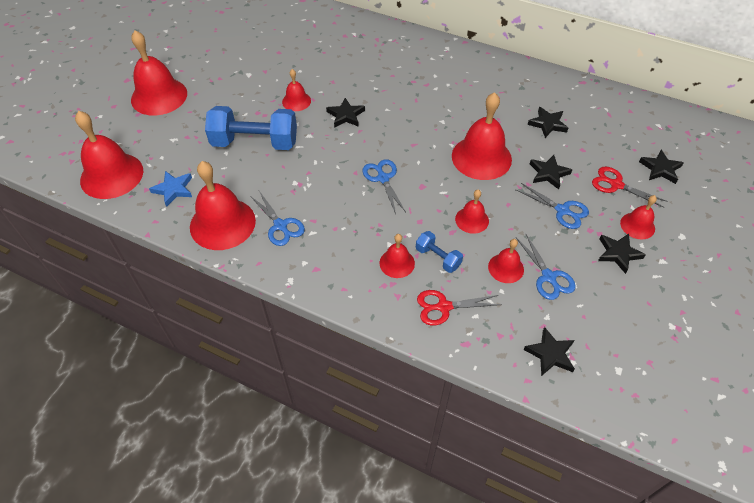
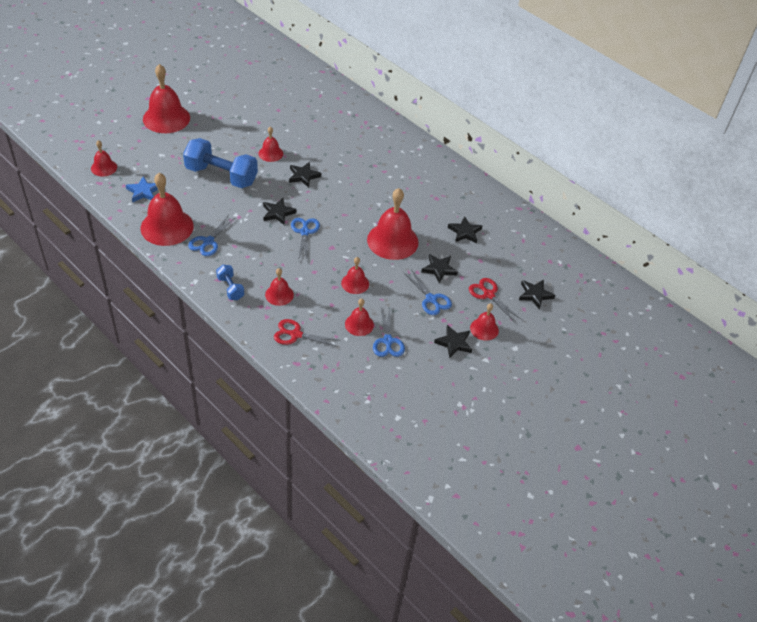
camera: 15 degrees right, 5 degrees down
(111, 175) = (104, 167): red bell -> red bell, size x0.52
(280, 226) = (208, 242): blue scissors -> blue scissors turned 45 degrees clockwise
(438, 258) = (312, 301): blue dumbbell -> blue dumbbell (230, 288)
(550, 354) = (354, 390): black star -> black star (278, 213)

